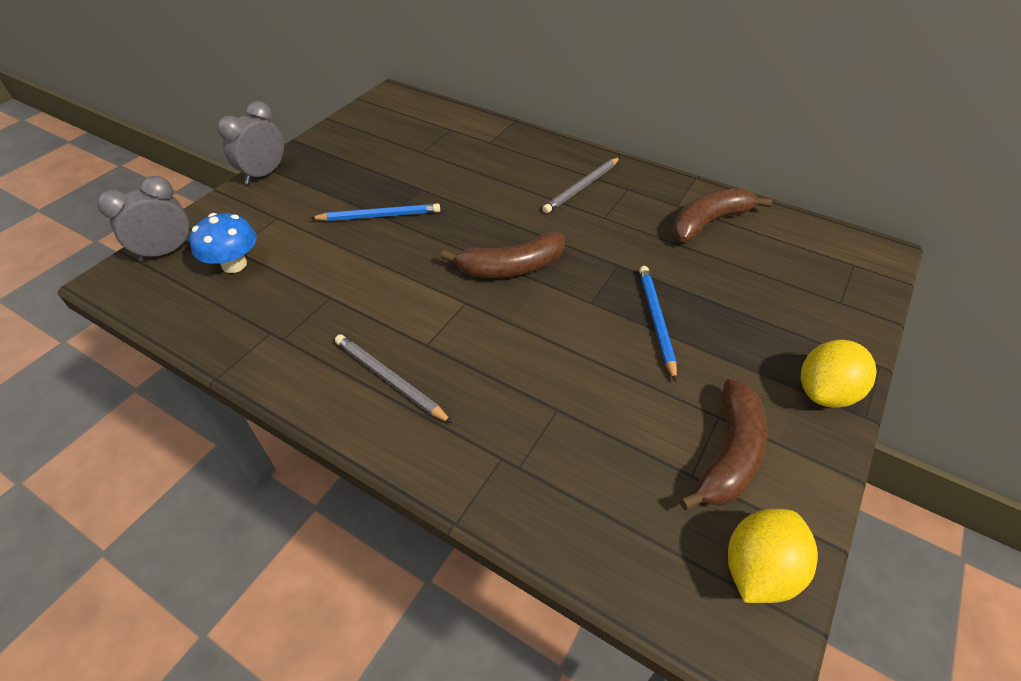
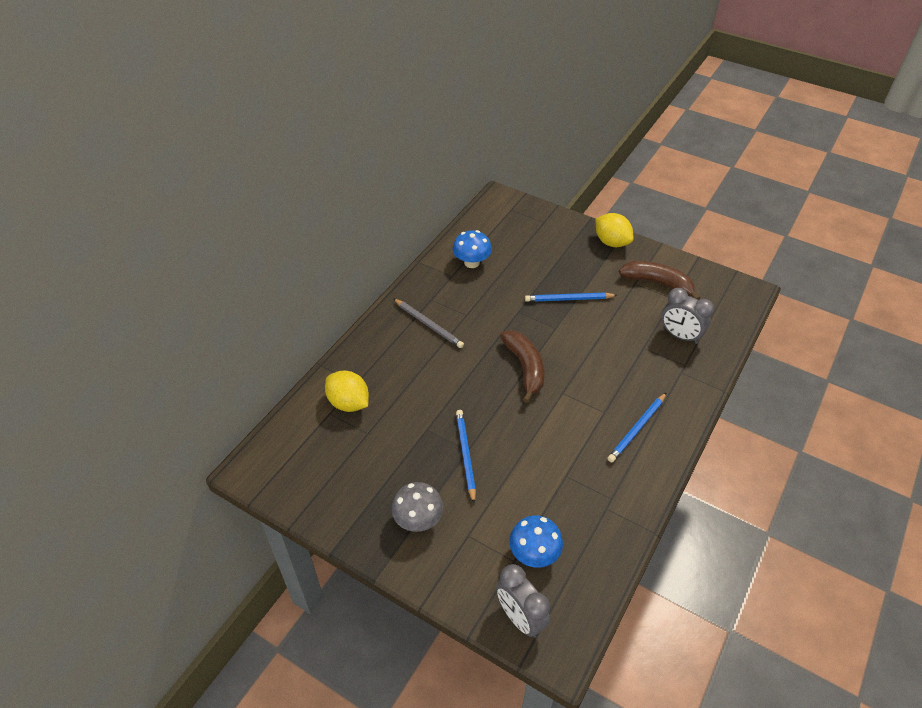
camera: 90 degrees left, 0 degrees up
(264, 174) = (397, 563): grey clock -> grey clock (680, 336)
(307, 185) = (418, 520): none -> grey mushroom
(389, 379) = (637, 429): grey pencil -> blue pencil
(709, 222) = (471, 262): brown banana -> blue mushroom
(758, 569) = (715, 283): yellow lemon -> yellow lemon (349, 403)

